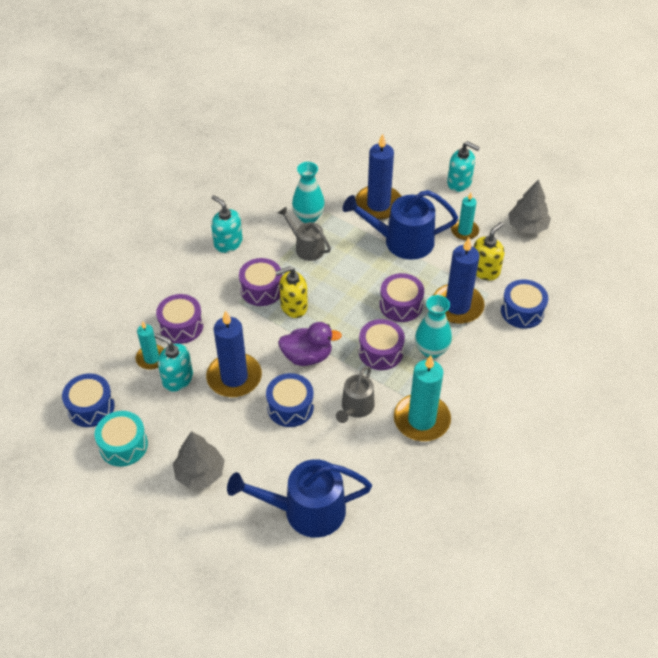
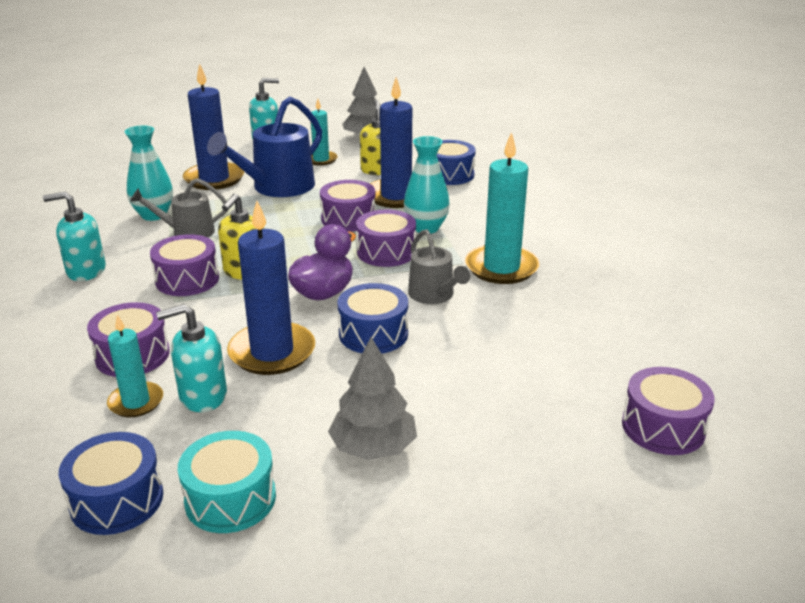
camera: 50 degrees left, 20 degrees down
(306, 510) = (533, 389): blue watering can -> none
(325, 589) = (663, 427): none -> purple drum

